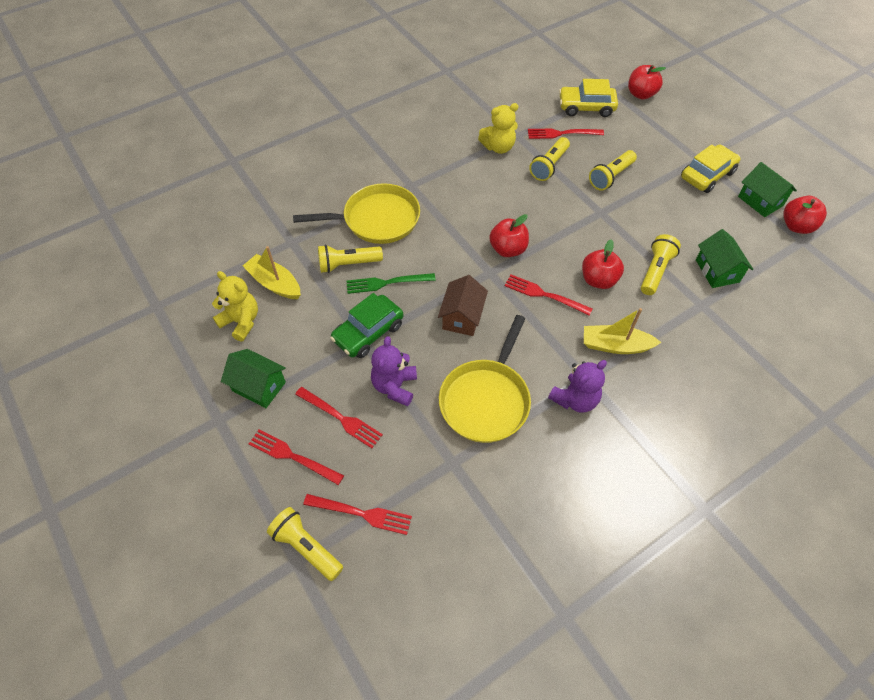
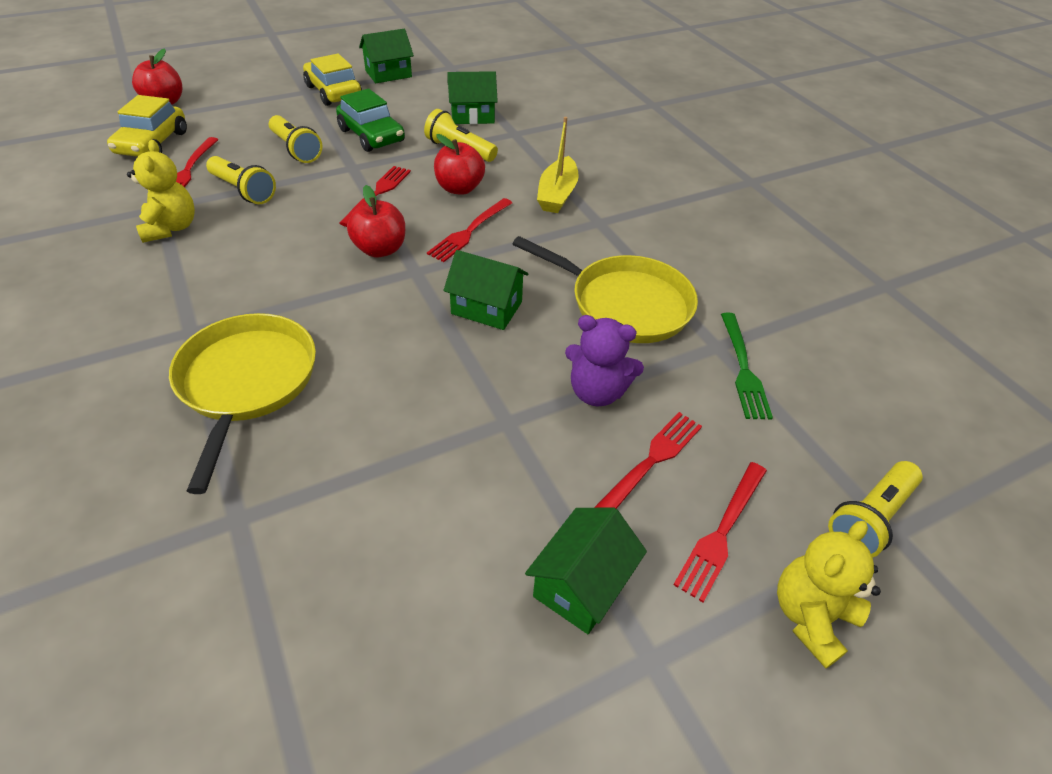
camera: 85 degrees left, 10 degrees down
(241, 322) = (420, 618): yellow teddy bear -> yellow teddy bear (811, 616)
(275, 283) = (338, 552): yellow boat -> none
(348, 264) = (335, 431): yellow flashlight -> none
(362, 514) = (804, 447): red fork -> red fork (378, 193)
(368, 332) = (491, 415): green car -> green car (371, 136)
(386, 283) = (396, 383): green fork -> green fork (743, 369)
(462, 317) = (486, 308): brown house -> green house
(575, 399) = (627, 235): purple teddy bear -> none
(796, 226) = (431, 65): red apple -> none

